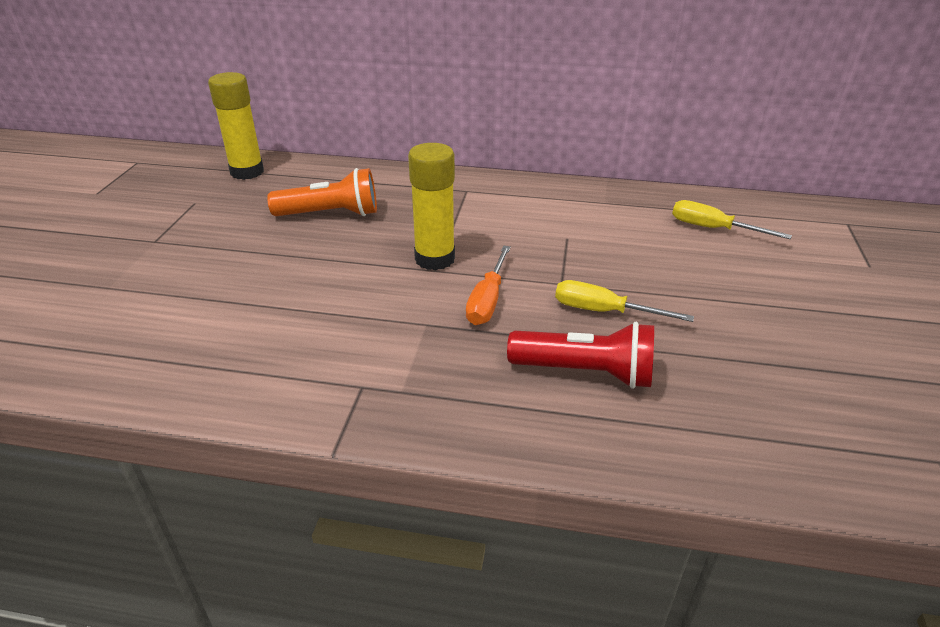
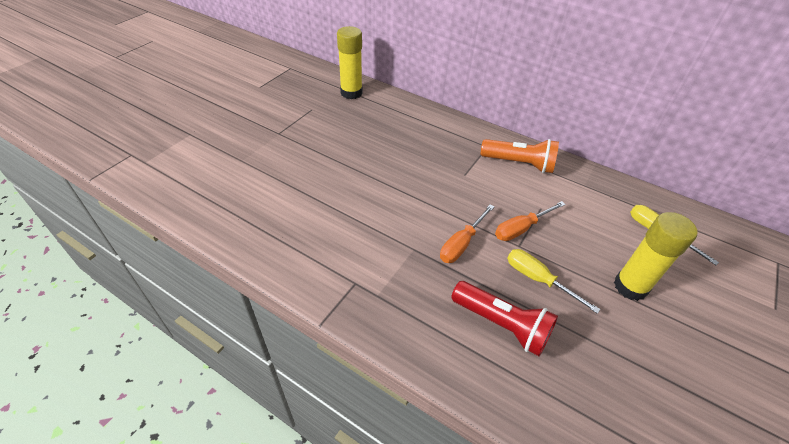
camera: 20 degrees right, 10 degrees up
(330, 214) = (389, 142): orange flashlight -> orange flashlight (519, 164)
(434, 259) = (441, 198): yellow glue stick -> yellow glue stick (630, 287)
(555, 264) = (521, 228): none -> orange screwdriver

